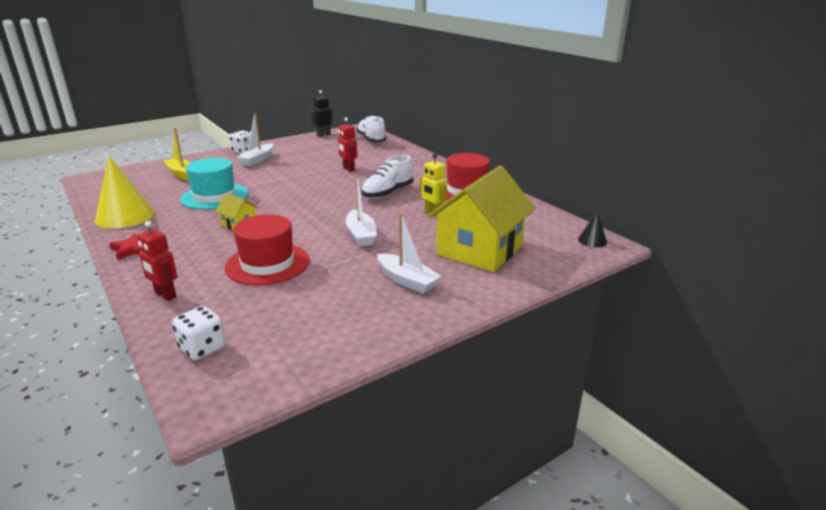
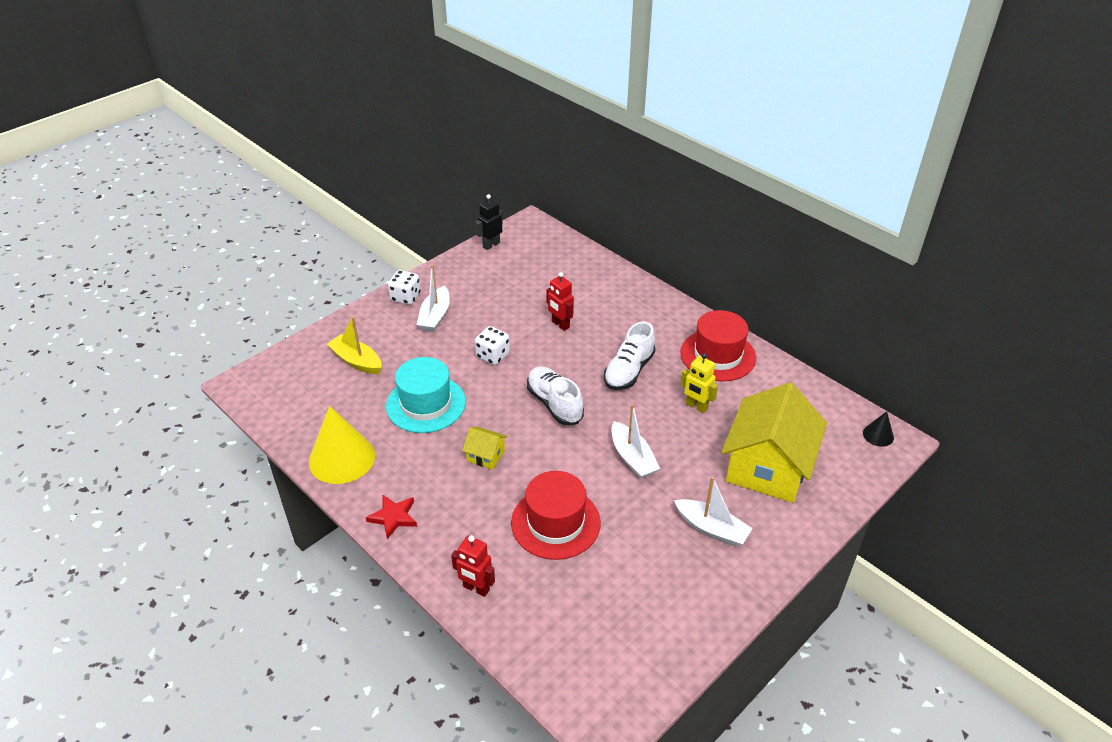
camera: 10 degrees left, 15 degrees up
(202, 348) = (559, 657): white dice -> white dice (493, 356)
(371, 139) = (559, 250): white shoe -> white shoe (554, 404)

